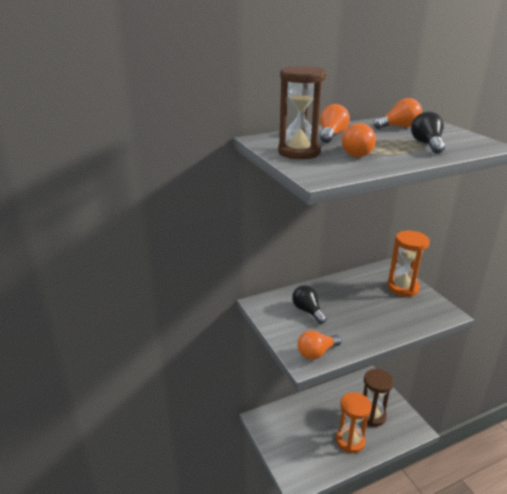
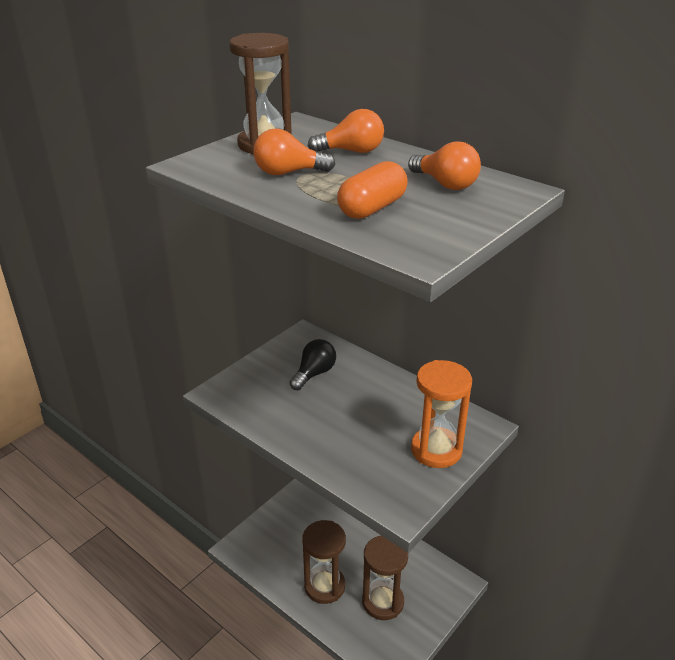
camera: 65 degrees right, 5 degrees up
(316, 353) = (237, 398): orange light bulb -> none
(350, 441) = (324, 586): orange hourglass -> brown hourglass
(427, 144) = (372, 208): black light bulb -> orange capsule

